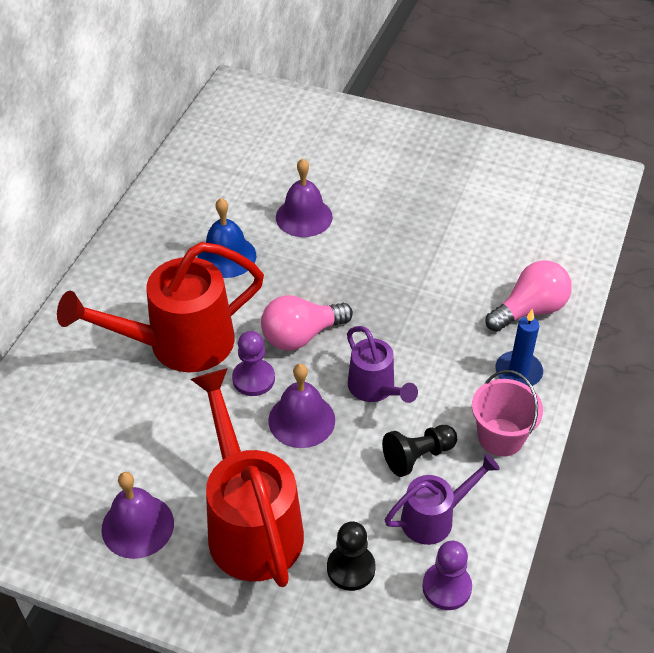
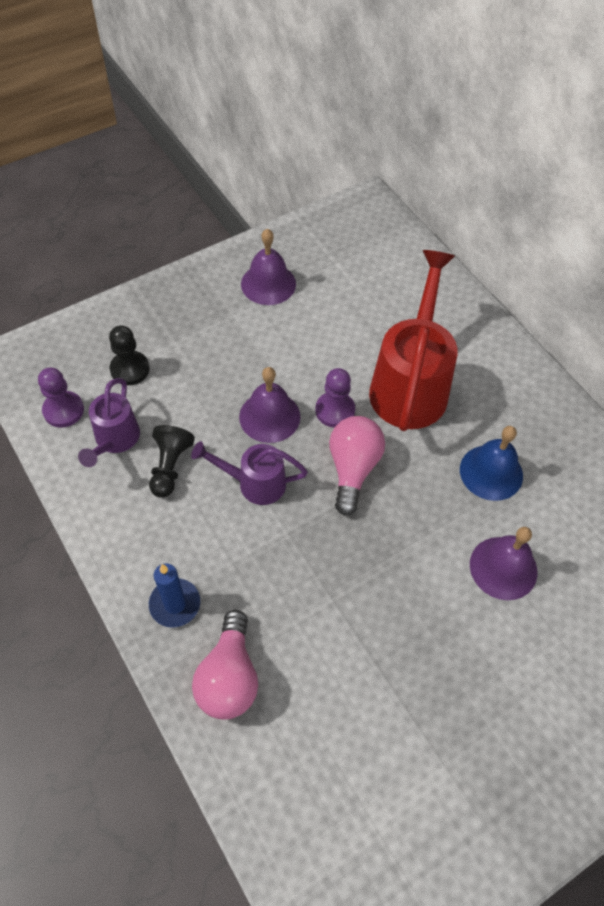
camera: 125 degrees right, 10 degrees up
(250, 523) = (214, 338): red watering can -> none
(500, 437) = (131, 536): pink bucket -> none

